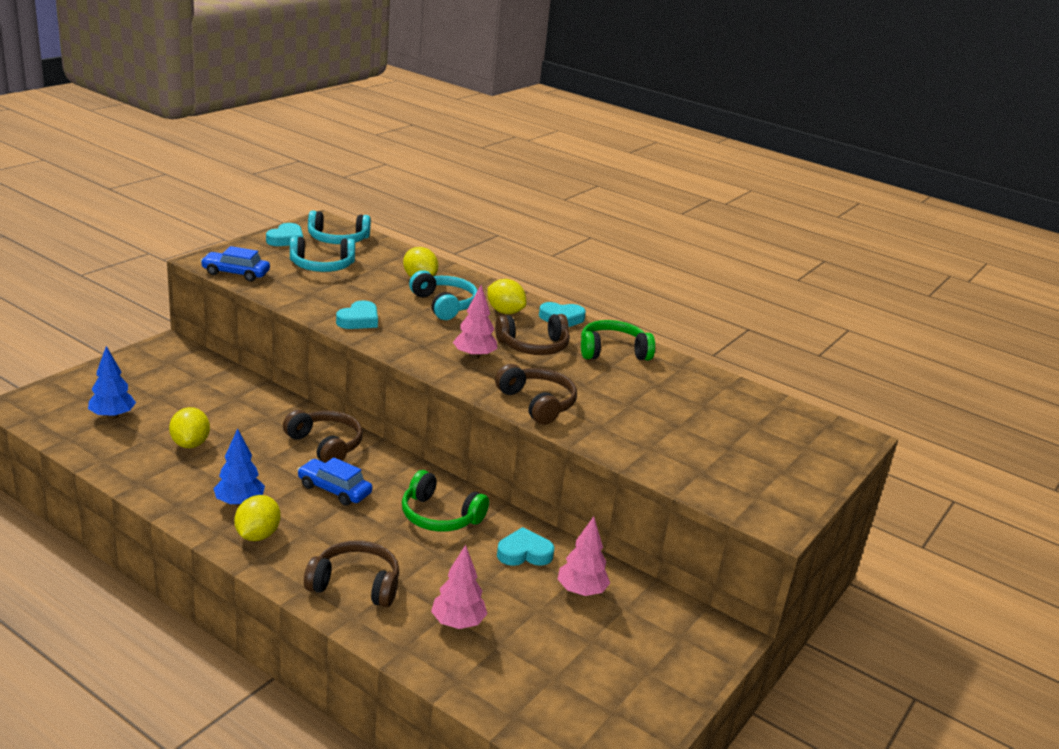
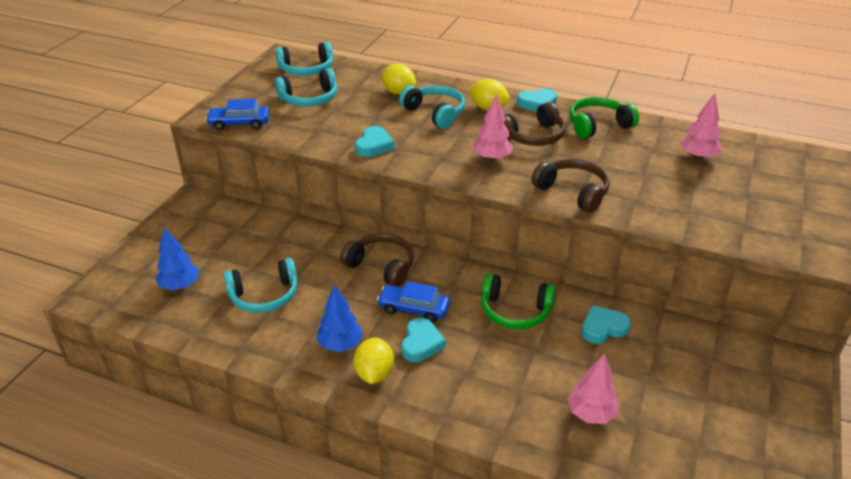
camera: 10 degrees left, 10 degrees up
(190, 444) = (264, 296): yellow lemon -> turquoise headphones
(286, 239) = (262, 79): turquoise heart -> turquoise heart (421, 343)
(356, 584) = (485, 400): brown headphones -> none
(581, 591) = (669, 352): pink tree -> pink tree (697, 156)

